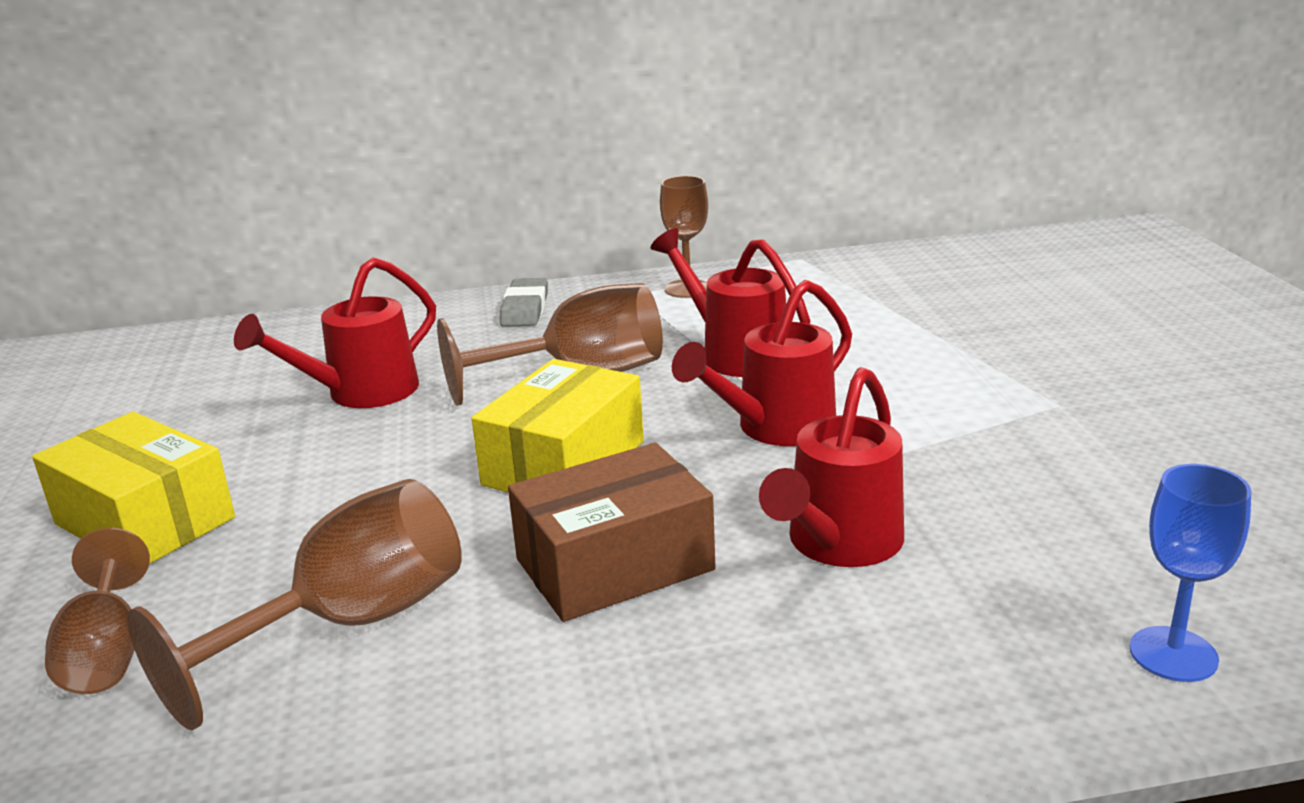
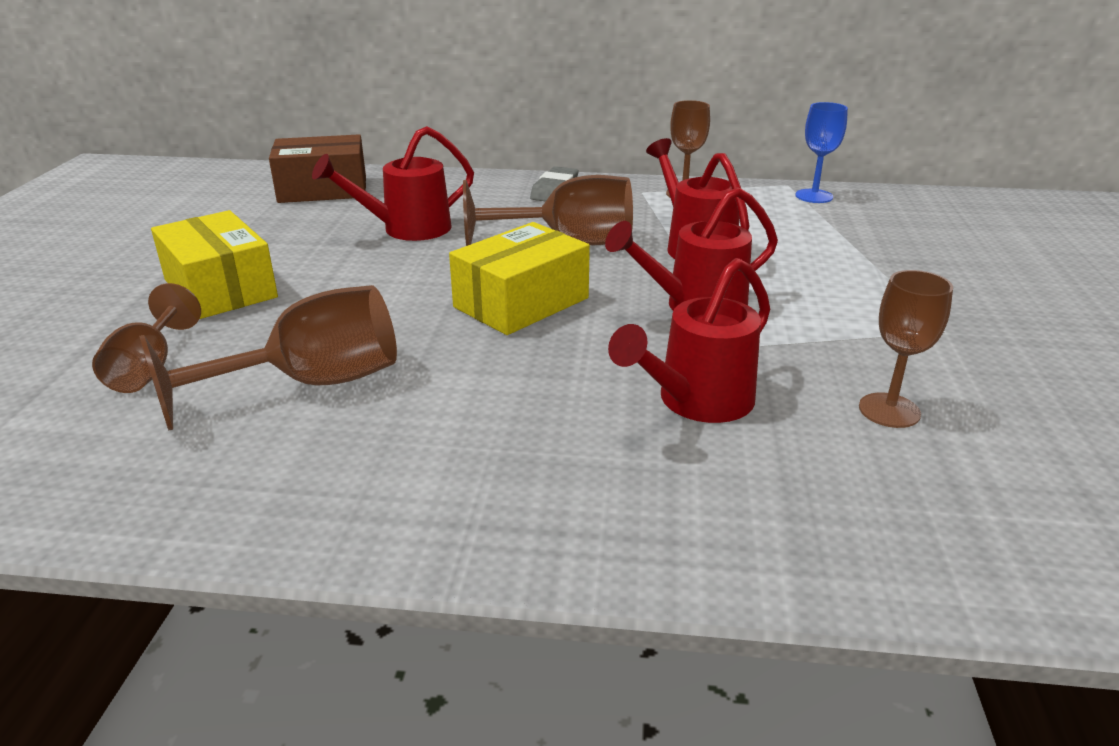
camera: 15 degrees right, 5 degrees up
(614, 564) = (517, 381): brown box -> brown box (323, 189)
(1049, 509) = (889, 410): none -> brown goblet
(1173, 654) = (935, 548): blue goblet -> blue goblet (814, 196)

